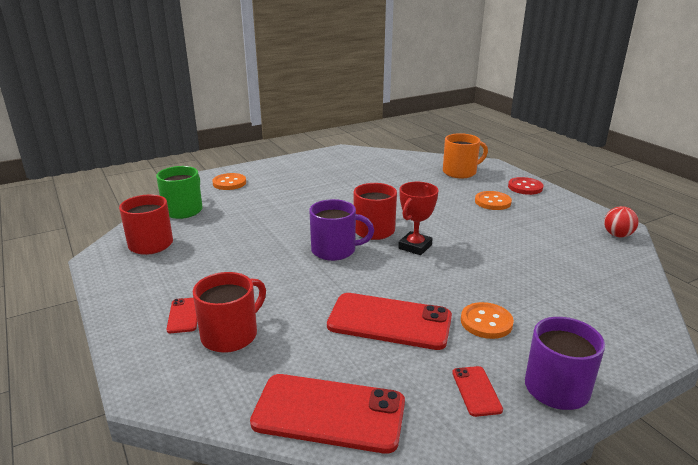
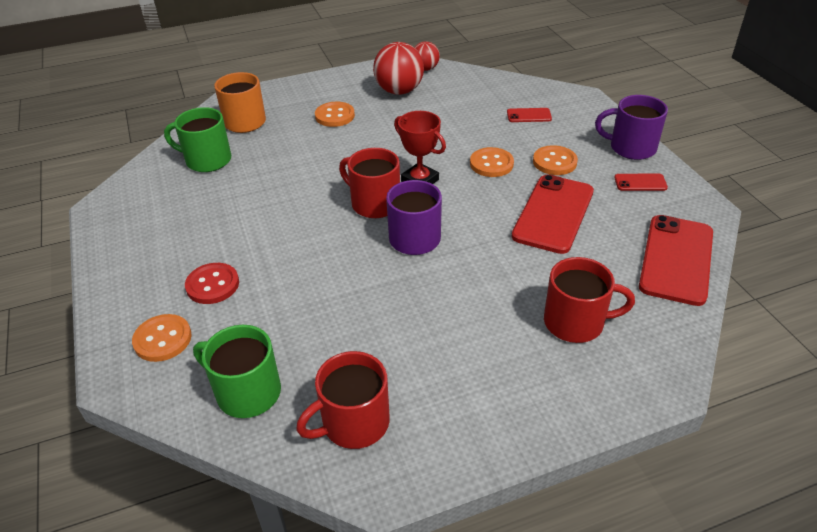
camera: 80 degrees left, 15 degrees up
(183, 315) = (540, 365): red phone -> red phone (529, 115)
(231, 335) = (575, 322): red mug -> red mug turned 135 degrees clockwise
(404, 168) = (207, 160): none -> green mug
(460, 282) = (491, 164): none -> orange button
(525, 187) = (308, 90): red button -> red button (212, 285)
(559, 225) = (399, 91): none -> red ball

